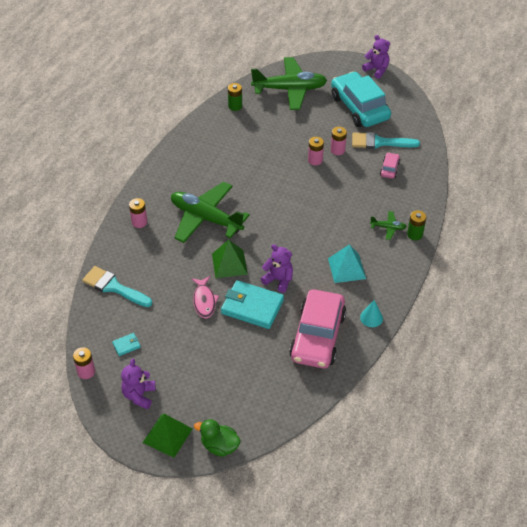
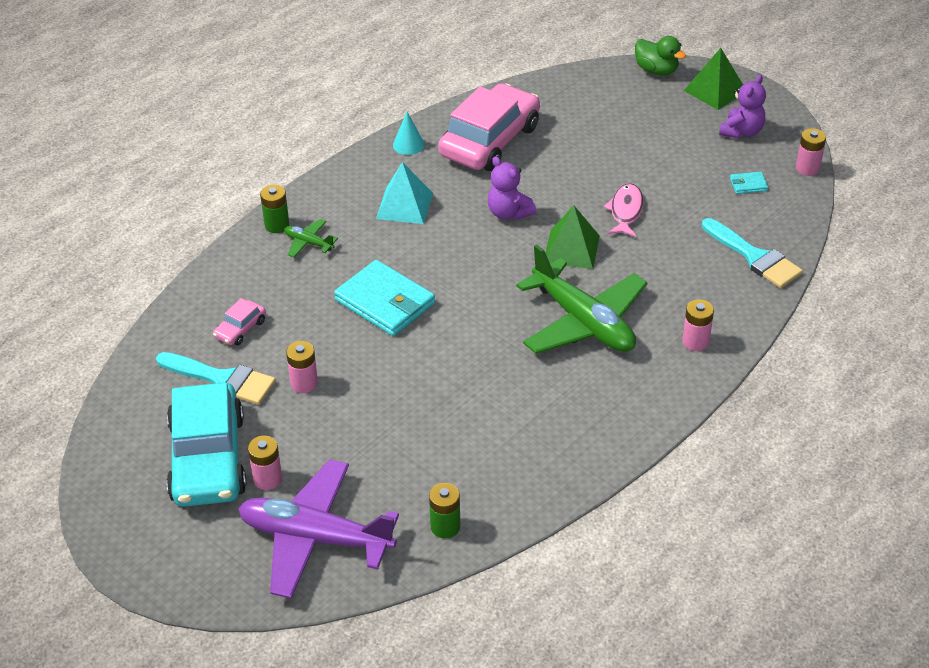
camera: 160 degrees left, 5 degrees down
(252, 306) = (560, 190): turquoise wallet -> turquoise wallet (385, 302)
(290, 89) = (315, 538): green plane -> purple plane
(315, 160) = (354, 375): pink battery -> pink battery (267, 479)
(376, 70) = (111, 538): purple teddy bear -> none

